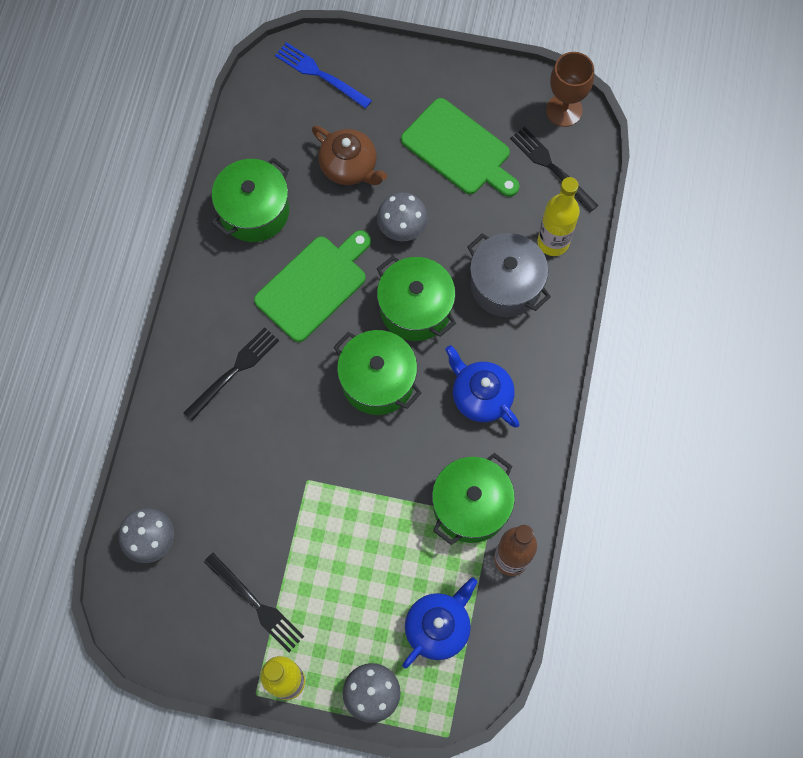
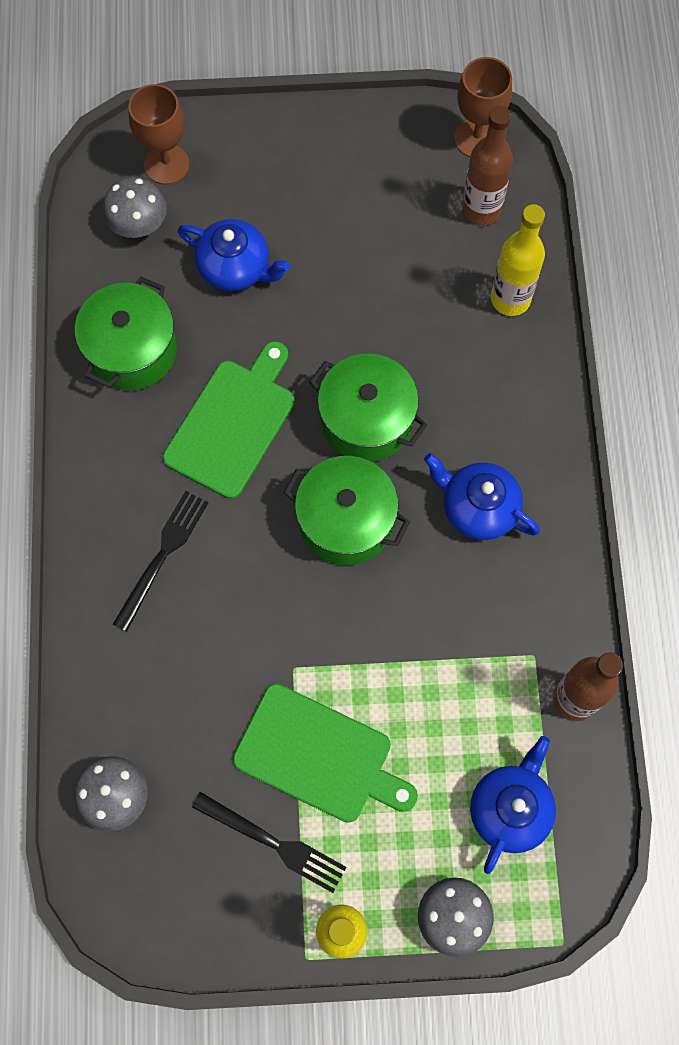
camera: 15 degrees left, 0 degrees up
(320, 74) = (166, 164): blue fork -> brown goblet
(349, 167) = (235, 268): brown teapot -> blue teapot
(402, 227) = (321, 325): grey mushroom -> grey mushroom (138, 224)
(459, 149) = (364, 215): green cutting board -> green cutting board (319, 756)
(470, 506) = (505, 646): green pot -> none
(505, 285) = (468, 364): grey pot -> none
(551, 167) = (481, 210): black fork -> brown bottle

